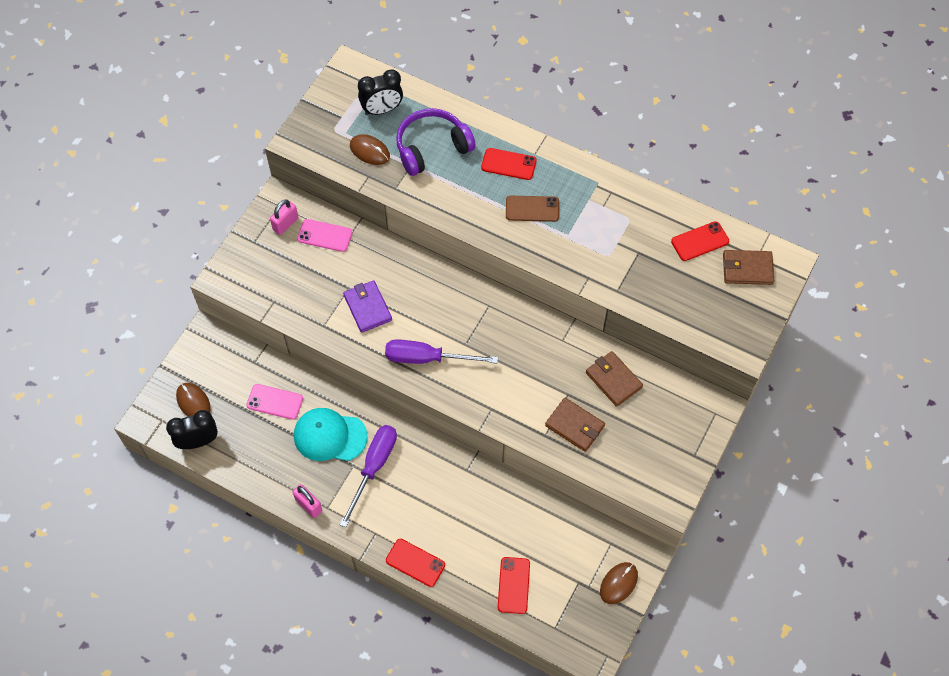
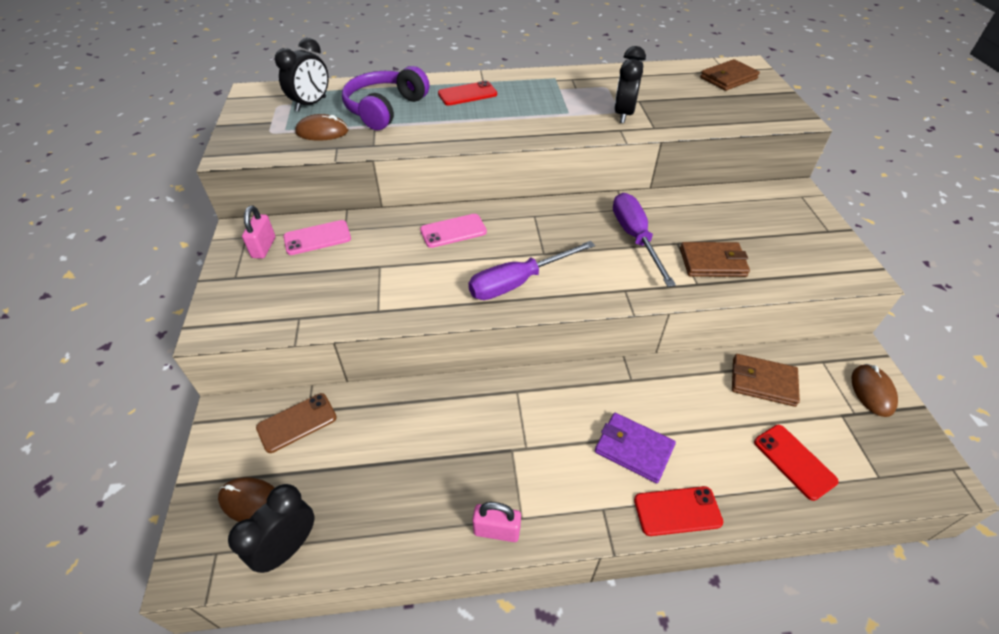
camera: 35 degrees left, 15 degrees down
(275, 402) = (364, 438): pink phone -> pink phone (453, 231)
(330, 436) = (458, 435): turquoise cap -> none
(367, 308) = (415, 272): purple wallet -> purple wallet (633, 449)
(374, 467) = (536, 437): purple screwdriver -> purple screwdriver (635, 238)
(532, 209) = (519, 110): brown phone -> brown phone (297, 423)
(609, 262) = (623, 114): none -> black clock
(613, 380) = (700, 214): brown wallet -> brown wallet (762, 382)
(700, 241) = (674, 78): red phone -> none

